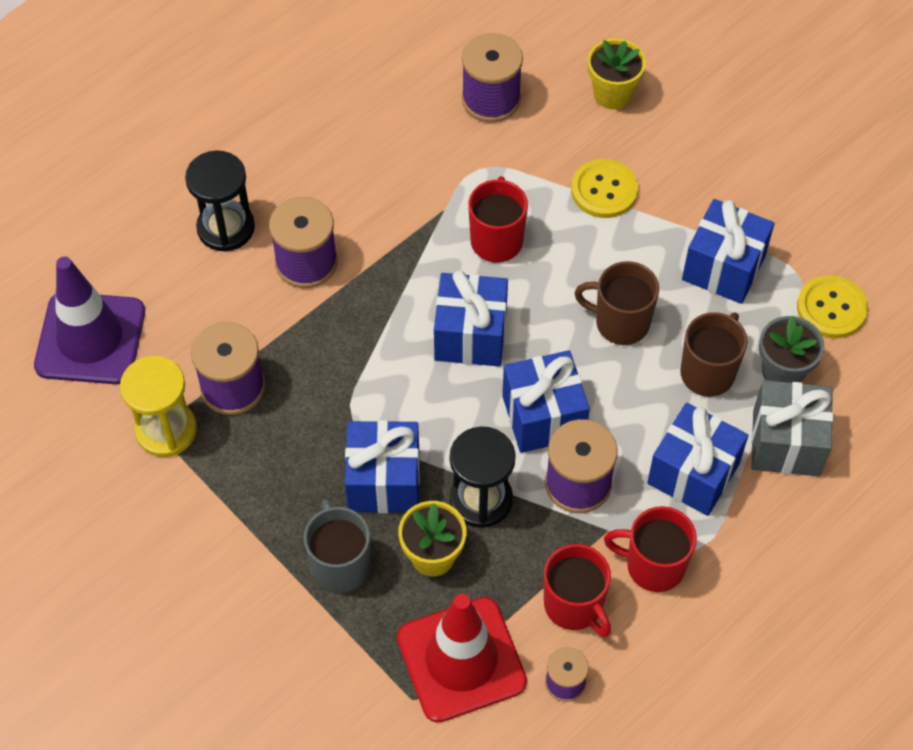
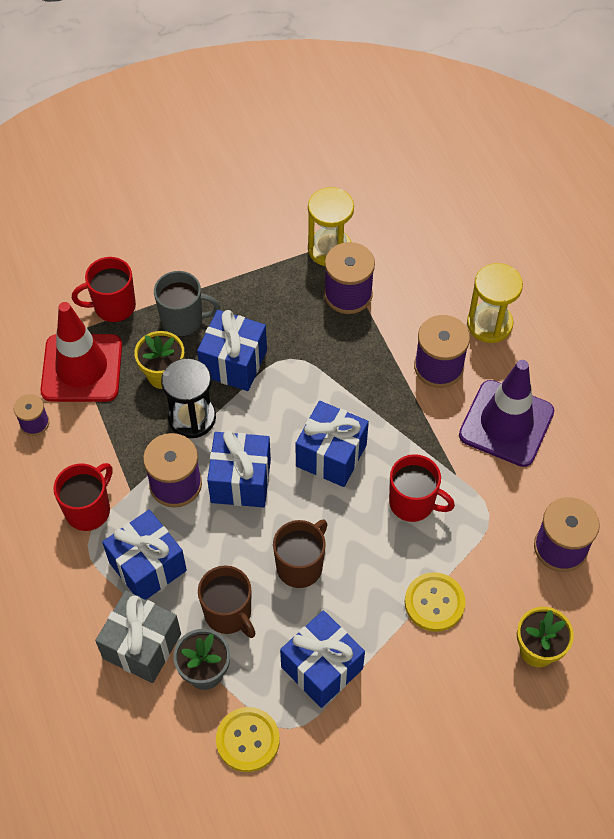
camera: 110 degrees right, 0 degrees up
(90, 339) = (421, 223): purple traffic cone -> purple traffic cone (506, 423)
(226, 228) = (489, 324): black hourglass -> yellow hourglass
(574, 605) = (85, 448): red mug -> red mug (113, 306)

